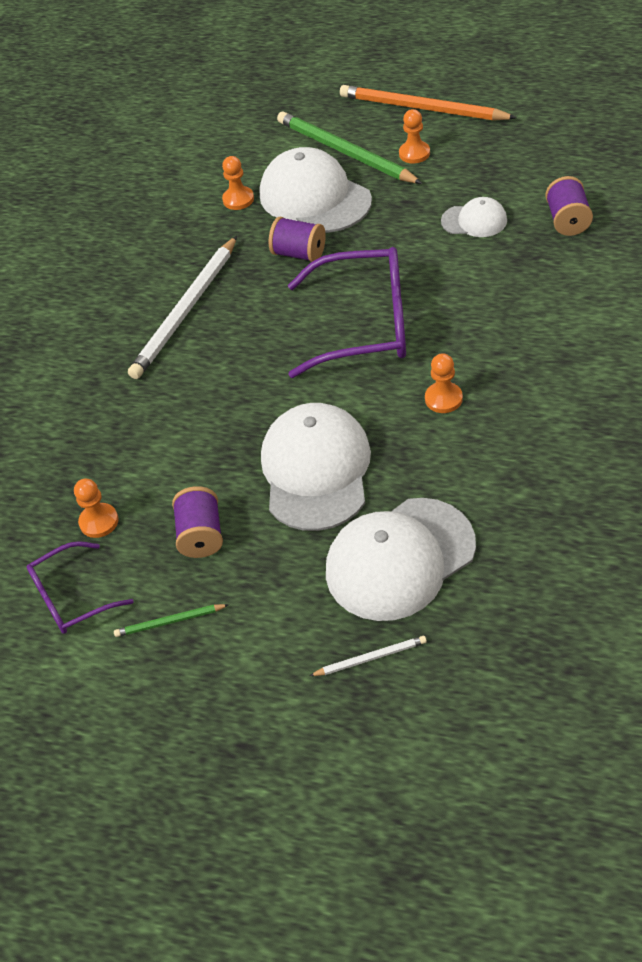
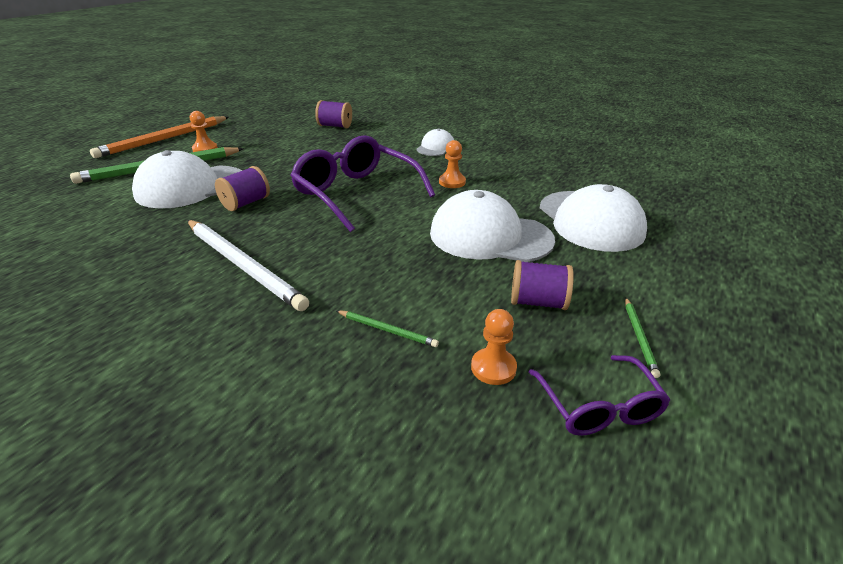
camera: 80 degrees left, 15 degrees down
(126, 440) = (387, 330): none -> green pencil
(238, 199) = (136, 217): orange pawn -> none
(365, 325) = (356, 193): purple glasses -> purple glasses turned 60 degrees counterclockwise
(371, 658) = (679, 246): white pencil -> none
(474, 221) = (299, 146): white cap -> white cap (435, 147)

